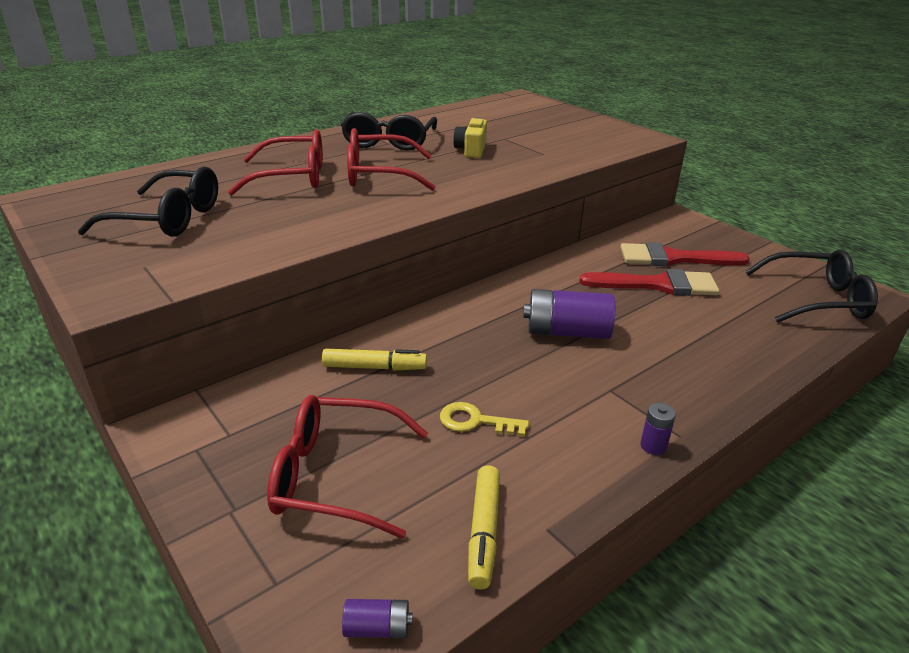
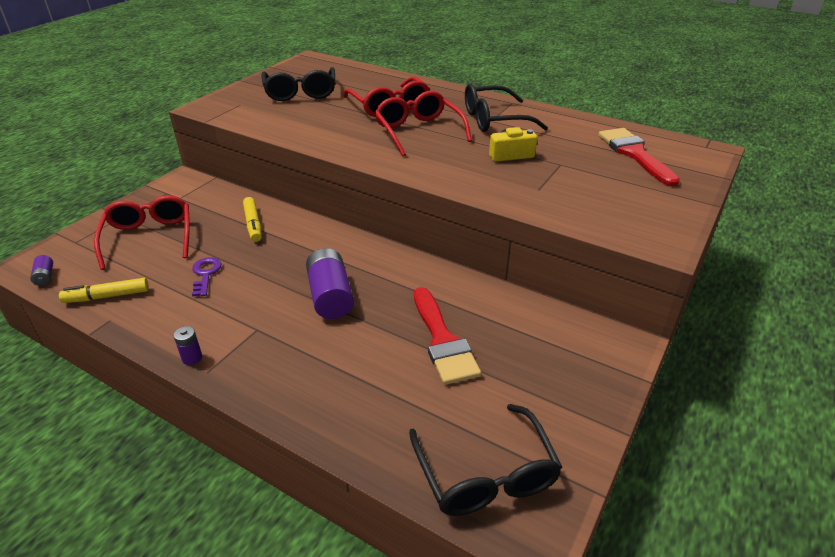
camera: 70 degrees right, 5 degrees up
(475, 421) = (205, 274): yellow key -> purple key
(673, 258) = (510, 348): red brush -> red brush (634, 154)

